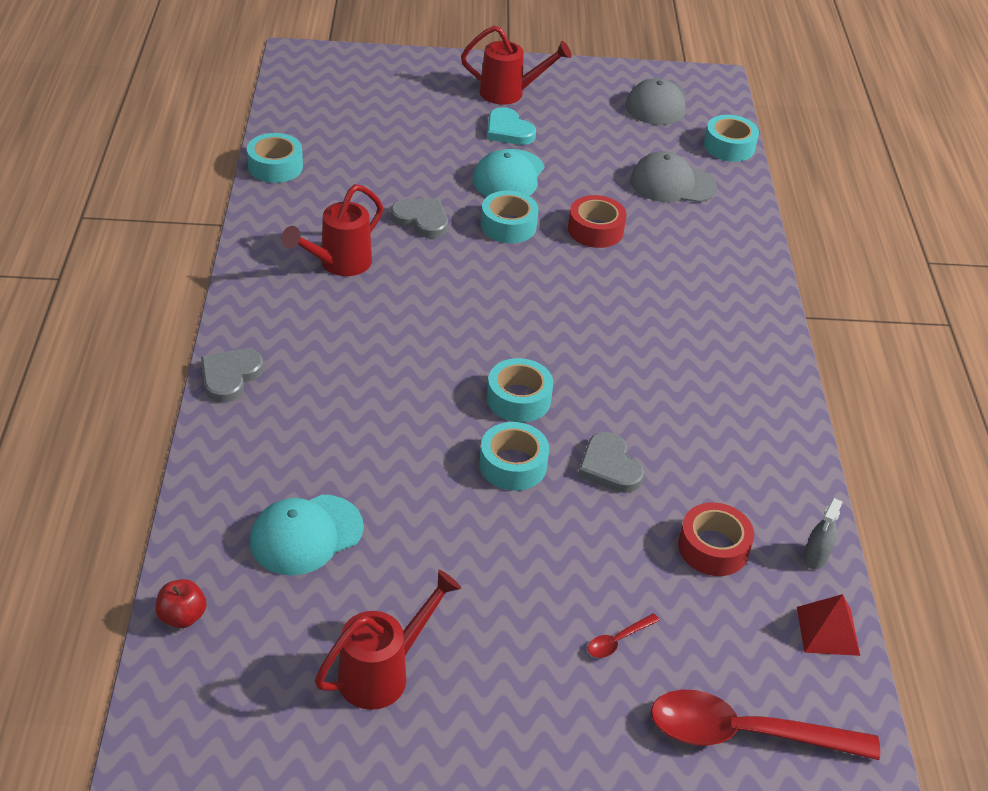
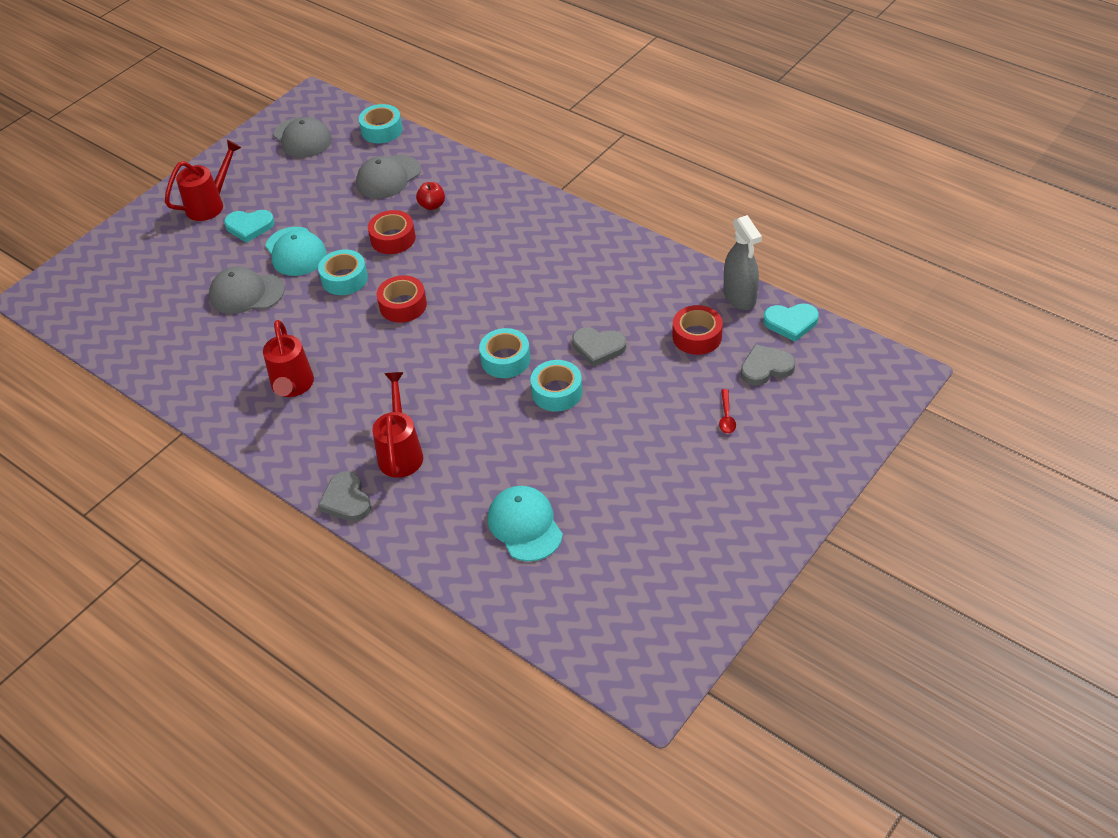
camera: 45 degrees left, 5 degrees up
(182, 616) = (538, 622): red apple -> red apple (432, 205)
(275, 166) = (151, 372): turquoise tape -> none
(306, 535) = (525, 525): turquoise cap -> turquoise cap turned 150 degrees clockwise
(383, 672) = (663, 538): red watering can -> red watering can (401, 452)
(421, 220) = (293, 320): grey heart -> grey heart (765, 367)
(425, 173) = (246, 293): none -> grey cap
(515, 284) = (403, 305): none -> red tape
(745, 734) = (828, 398): red spoon -> none
(815, 557) = (739, 297): grey spray bottle -> grey spray bottle, size x1.77
(827, 630) = (791, 323): red pyramid -> turquoise heart

